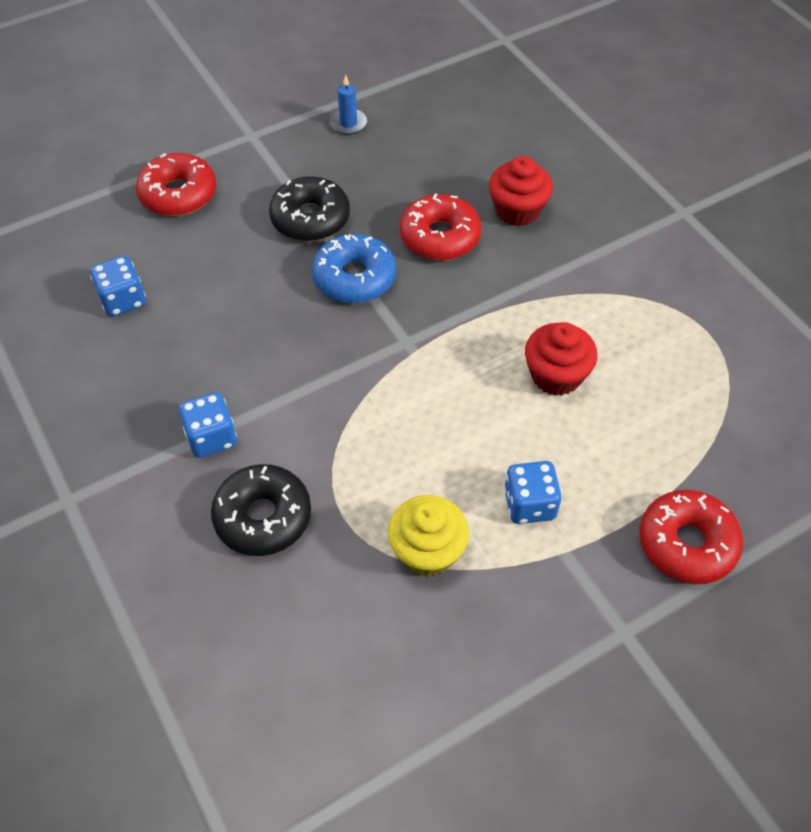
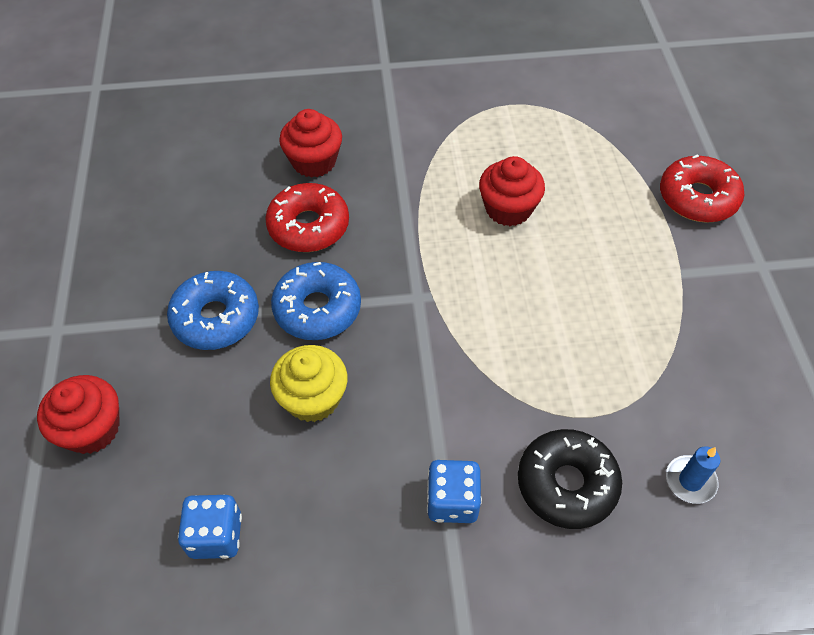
camera: 65 degrees left, 0 degrees up
(178, 194) = (92, 429): red donut -> red cupcake
(310, 218) = (216, 318): black donut -> blue donut
(348, 123) = (108, 241): blue candle -> blue candle (690, 481)
(427, 551) = (649, 365): yellow cupcake -> yellow cupcake (313, 398)
(529, 504) = (628, 277): blue dice -> none

